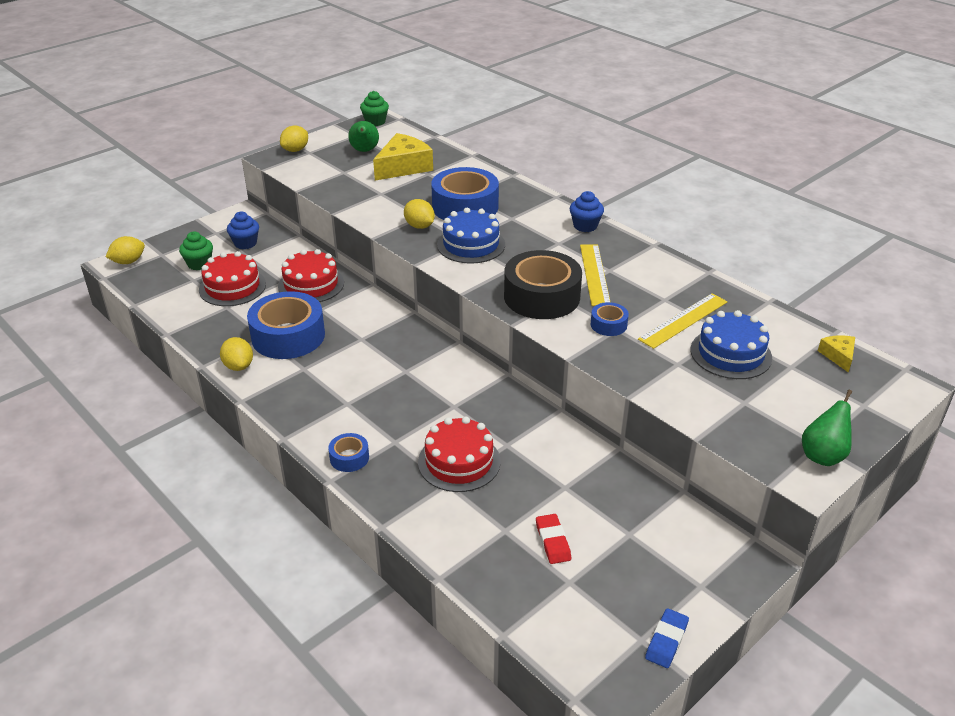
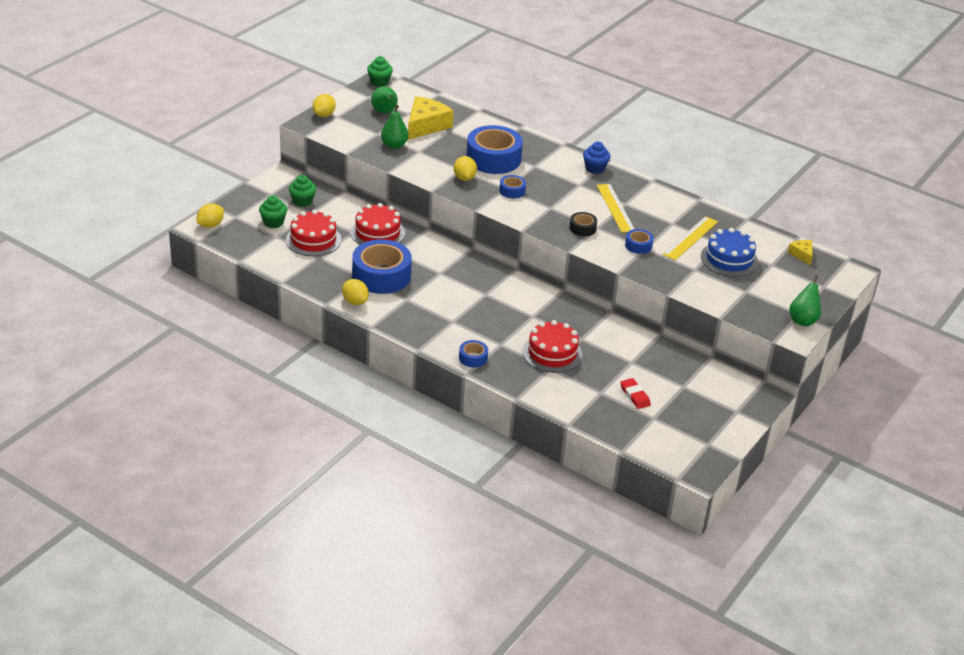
camera: 15 degrees left, 0 degrees up
(245, 243) = (302, 201): blue cupcake -> green cupcake
(356, 185) = (394, 145): none -> green pear
(419, 226) = (464, 178): yellow lemon -> yellow lemon turned 45 degrees clockwise
(471, 244) = (512, 191): blue cake -> blue tape
(541, 296) = (582, 228): black tape -> black tape, size x0.46
(666, 640) = (723, 443): blue eraser -> none

